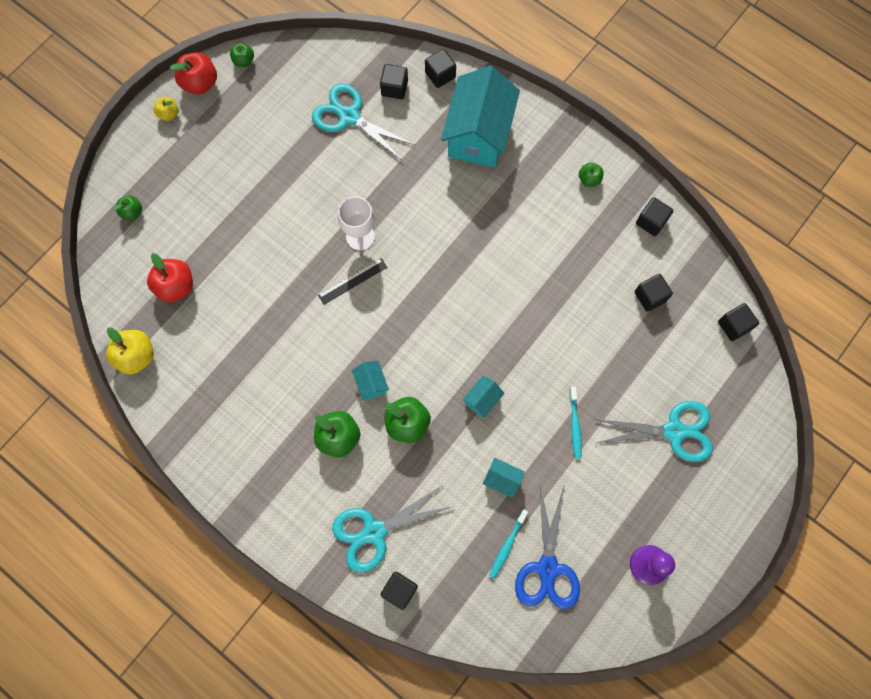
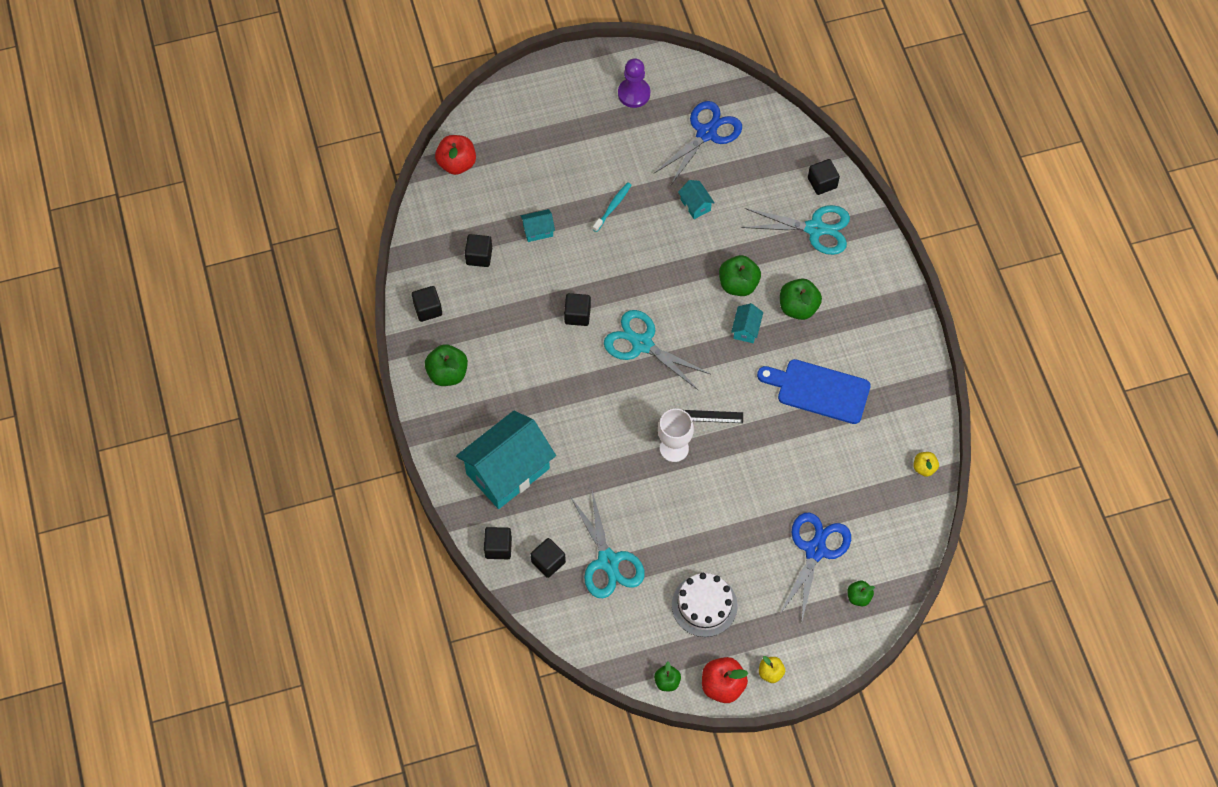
camera: 145 degrees left, 10 degrees down
(136, 356) = (924, 468): yellow apple -> yellow apple, size x0.58
(176, 286) = (858, 506): red apple -> red apple (457, 163)
(190, 227) = (815, 550): none -> blue scissors
(252, 131) = (704, 605): none -> white cake
(270, 368) = (819, 390): none -> blue cutting board
(482, 400) = (668, 265): turquoise house -> turquoise house (538, 230)
(507, 545) = (724, 163): turquoise toothbrush -> none
(589, 179) = (447, 373): green apple -> green apple, size x1.72
(674, 431) = (543, 158): turquoise scissors -> turquoise scissors (642, 344)
(733, 326) = (435, 197): black cube -> black cube (577, 315)

